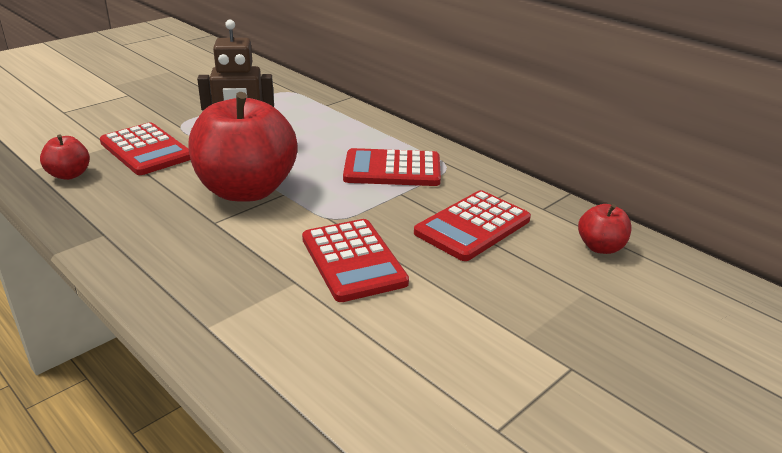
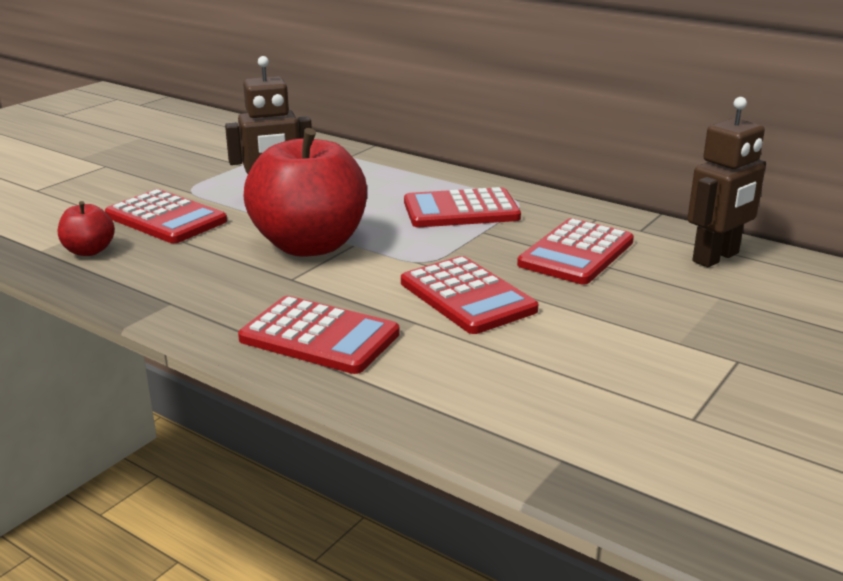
camera: 10 degrees left, 5 degrees down
(205, 286) = (319, 337): none -> red calculator
(600, 247) = (716, 257): red apple -> brown robot

